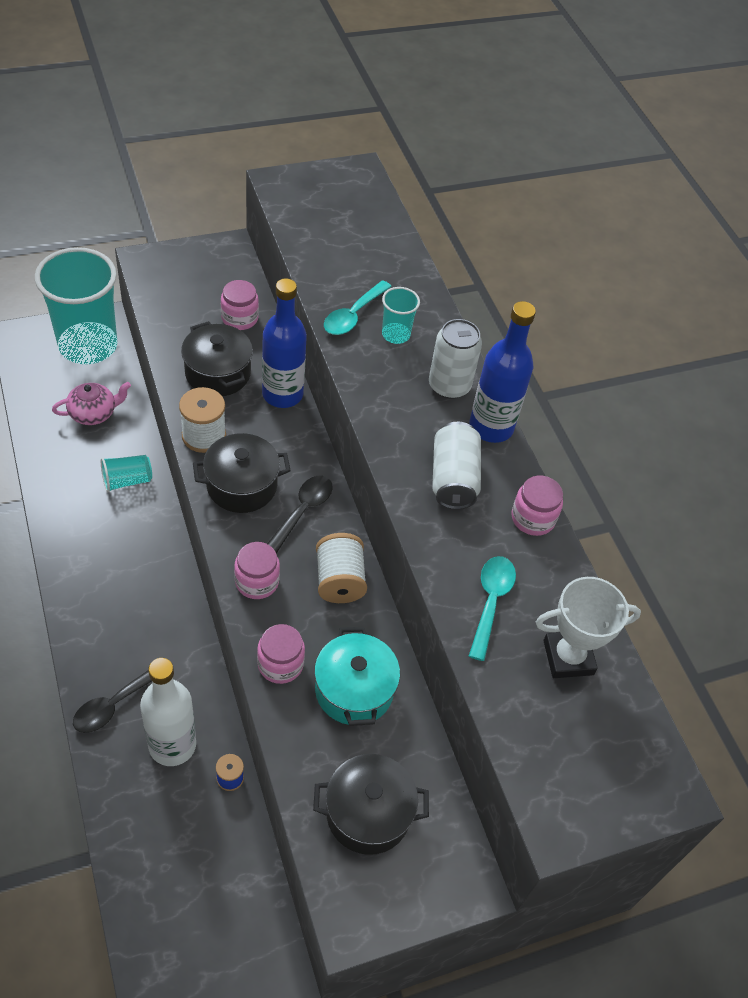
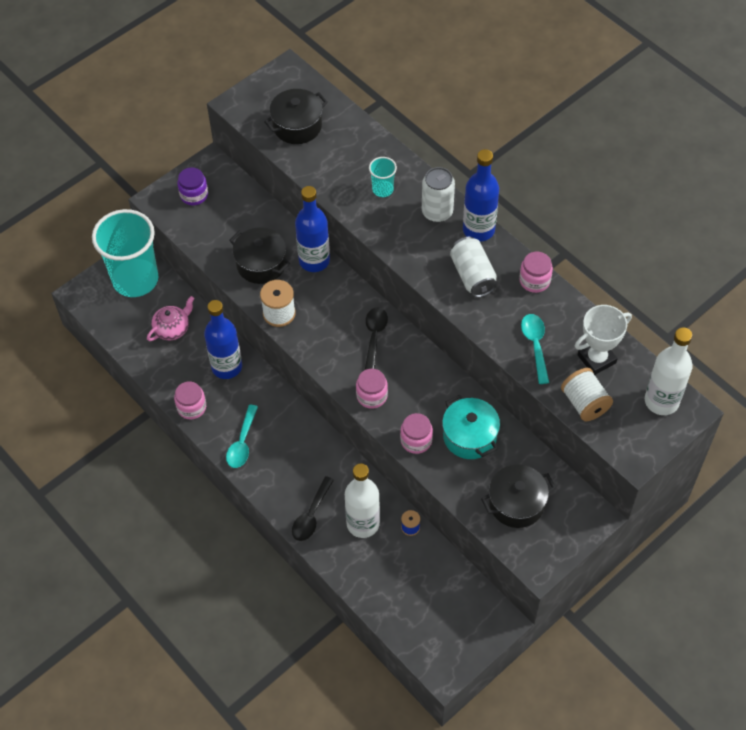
camera: 15 degrees left, 5 degrees up
(127, 481) = (227, 367): turquoise cup -> blue bottle
(189, 271) = (194, 195): none -> purple jar
(239, 318) = (251, 216): pink jar -> pink jar (191, 407)
(242, 485) = (325, 337): black pot -> black pot (297, 126)
(339, 580) = (423, 372): white spool -> white spool (584, 403)
(353, 315) = (347, 187): turquoise spoon -> turquoise spoon (242, 443)
(636, 759) = (661, 401): none -> white bottle

